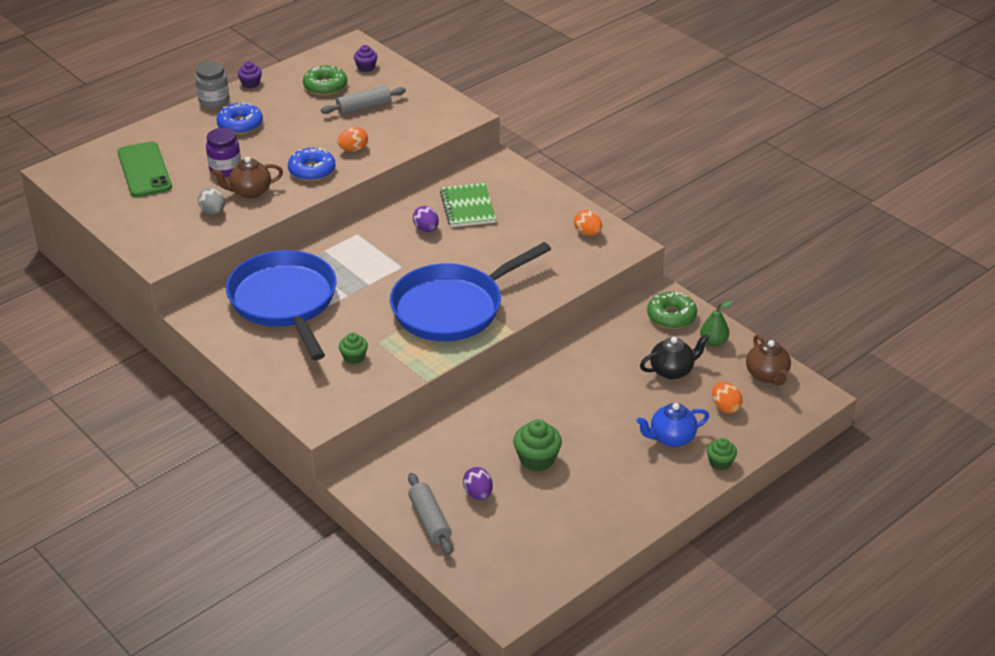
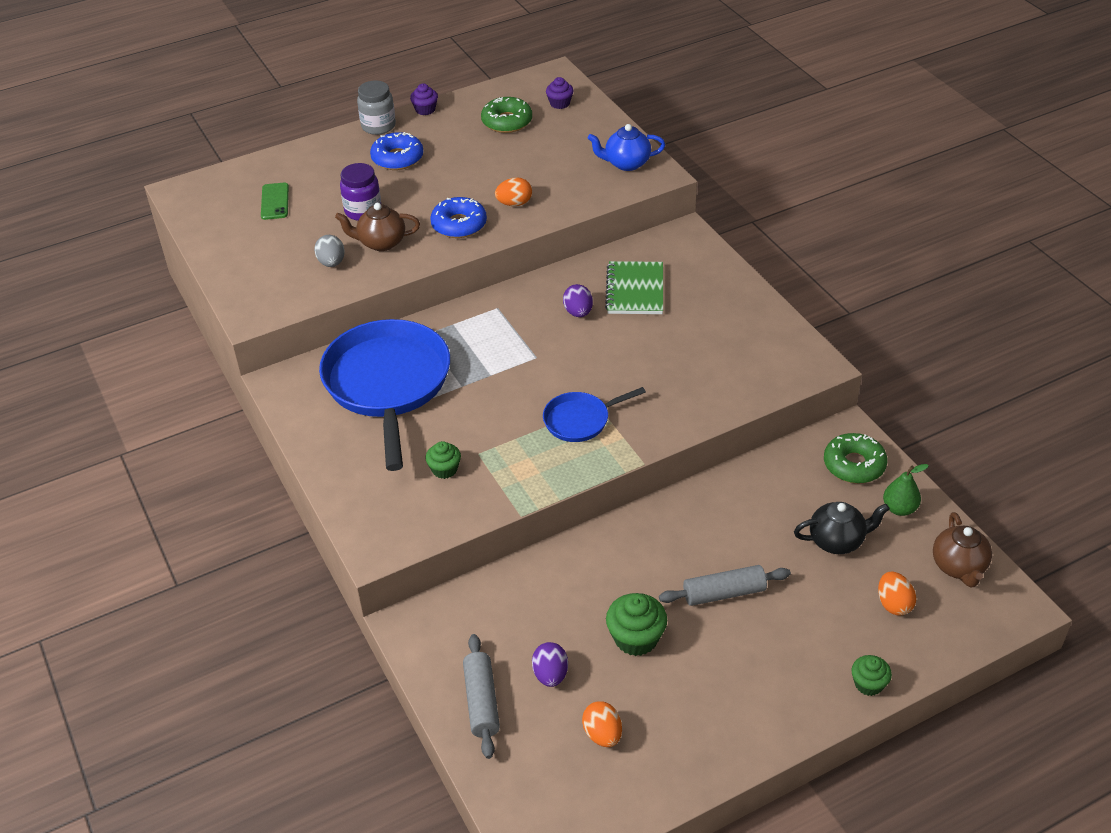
camera: 15 degrees right, 5 degrees up
(144, 170) = (275, 201): green phone -> green phone, size x0.56
(364, 108) = (542, 153): grey rolling pin -> grey rolling pin (724, 593)
(452, 307) = (580, 420): blue pan -> blue pan, size x0.48
(587, 233) = (770, 343): orange egg -> orange egg (602, 734)
(671, 438) = (813, 637): blue teapot -> blue teapot (626, 163)

